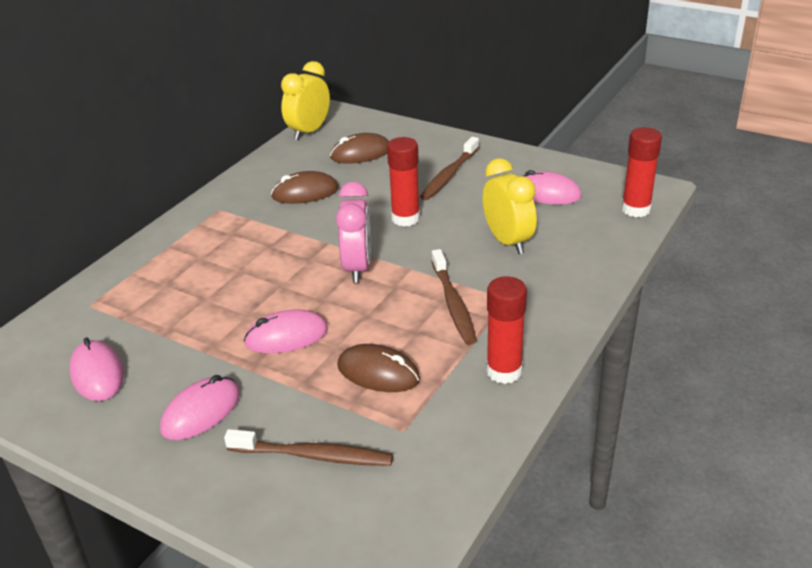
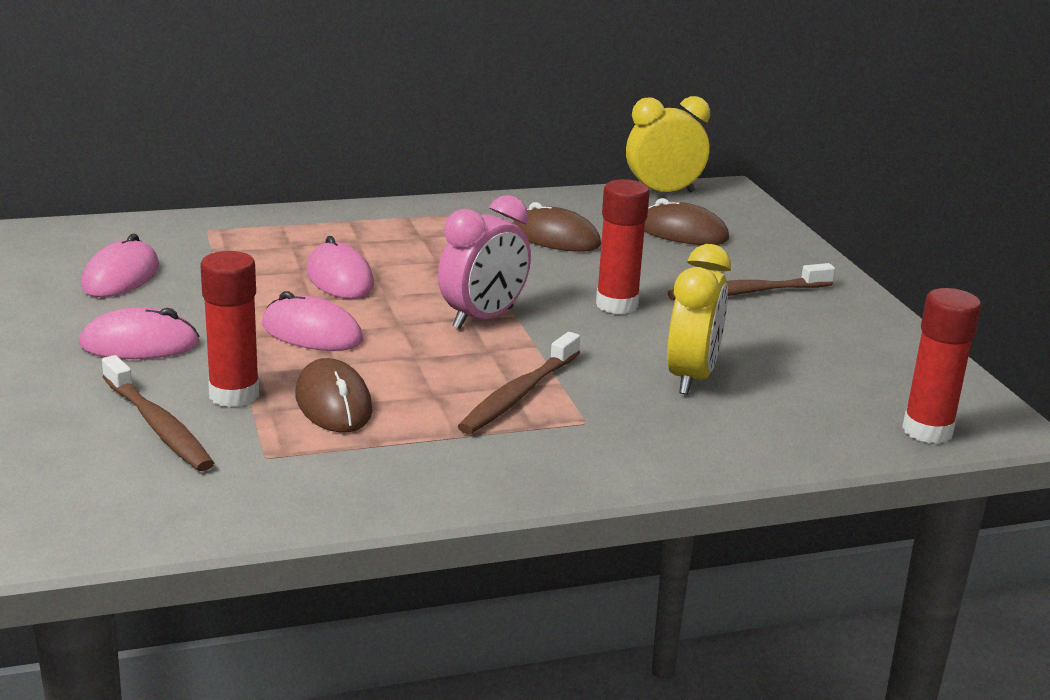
camera: 40 degrees right, 10 degrees down
(504, 371) = (453, 473): red glue stick -> red glue stick (234, 395)
(546, 193) = (835, 361): pink mouse -> pink mouse (339, 278)

